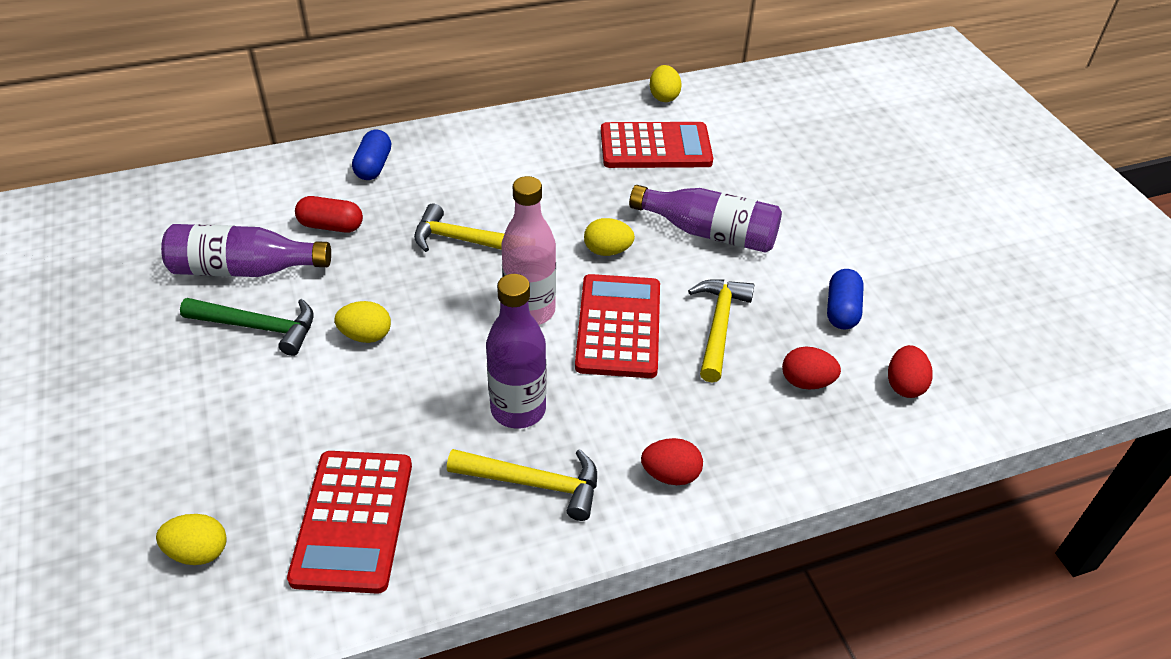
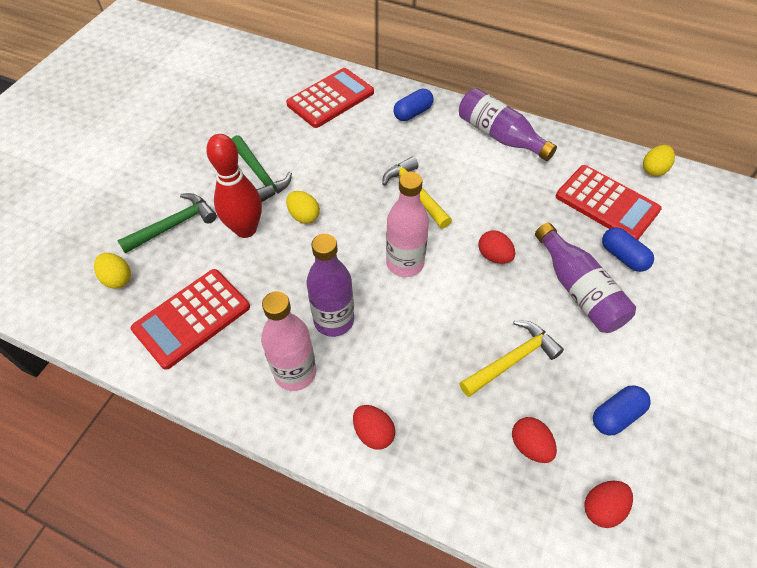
camera: 45 degrees right, 10 degrees up
(206, 447) = (174, 225): none -> green hammer
(245, 269) = (286, 136): purple bottle -> purple bottle (499, 136)
(310, 392) = (245, 229): none -> red bowling pin
(331, 226) = (353, 137): red capsule -> none
(534, 483) = (295, 372): yellow hammer -> pink bottle
(607, 251) = (494, 256): yellow egg -> red egg
(618, 326) = (446, 312): red calculator -> red calculator (330, 98)
(715, 183) = (623, 256): none -> blue capsule

